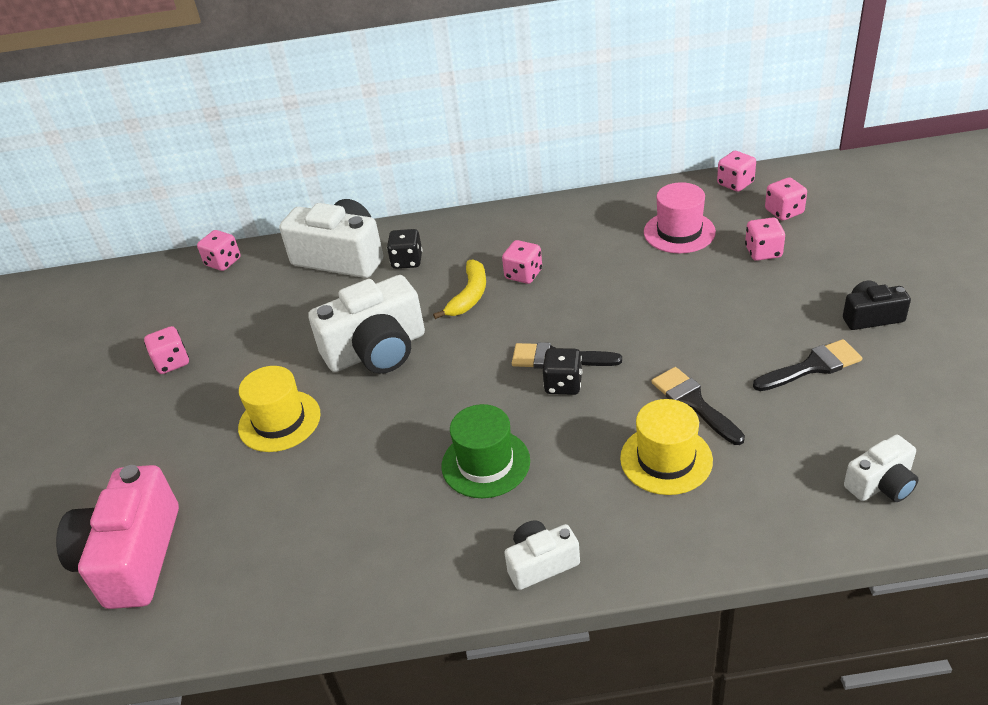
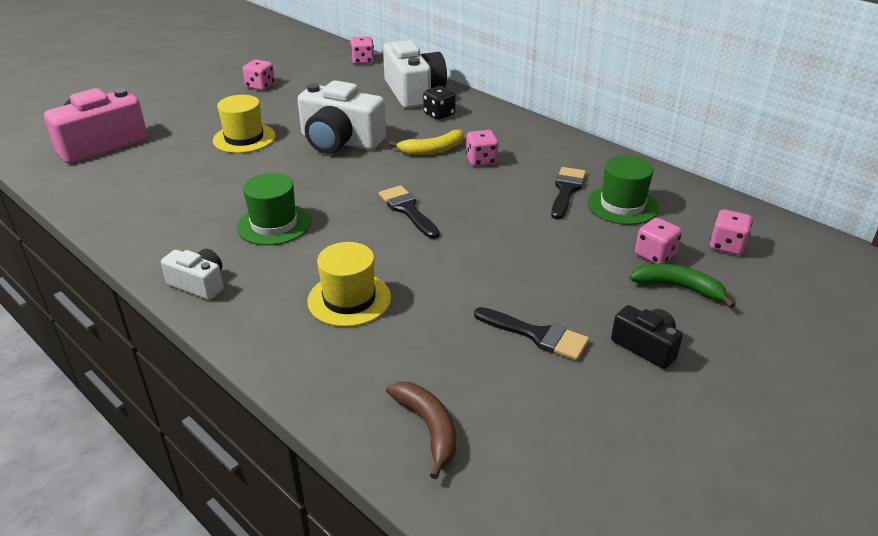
camera: 45 degrees right, 5 degrees down
(563, 384) = (383, 223): black dice -> none
(679, 232) = (622, 205): pink hat -> green hat
(693, 403) = (425, 289): black brush -> black brush (566, 190)
(735, 183) = (727, 207): pink dice -> none
(814, 263) = (678, 288): none -> green banana
(881, 484) = (428, 428): white camera -> brown banana

